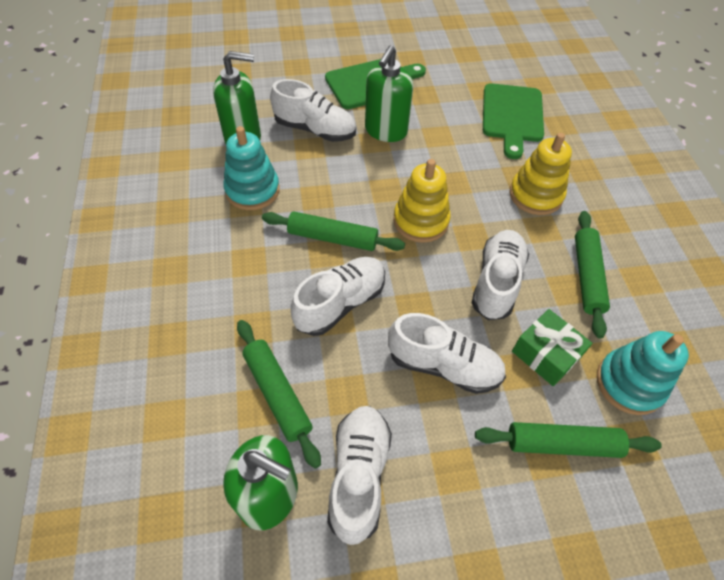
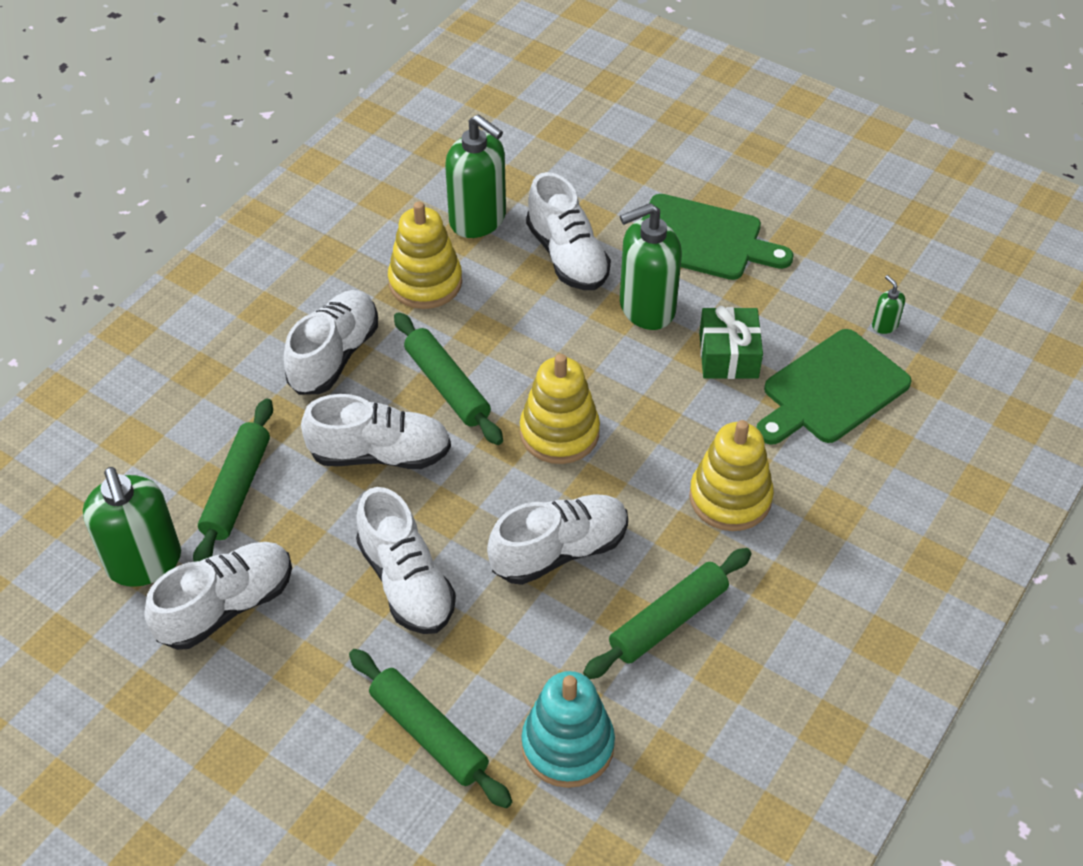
camera: 45 degrees right, 5 degrees down
(245, 266) = (334, 356): none -> white shoe
(252, 190) = (425, 282): turquoise stacking toy -> yellow stacking toy
(496, 74) = (884, 325): none -> green soap dispenser
(546, 354) = (518, 652): green gift -> green gift (728, 355)

